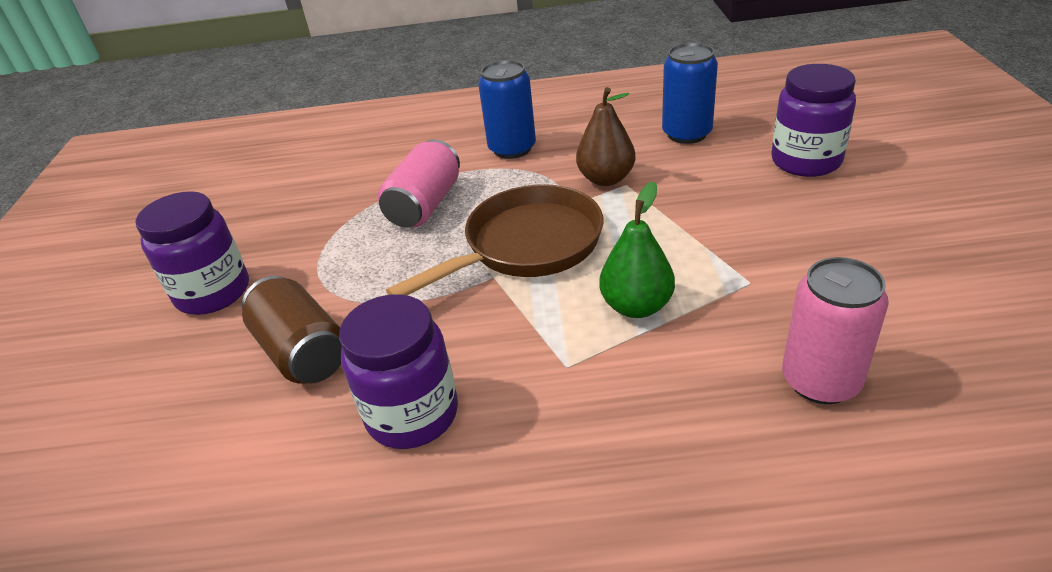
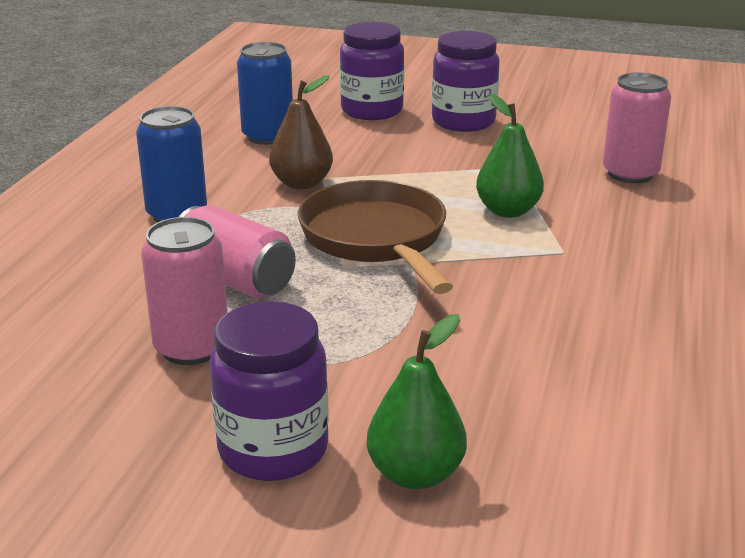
camera: 75 degrees left, 10 degrees down
(185, 364) = (415, 474): none -> green pear
(302, 352) = (452, 384): brown can -> none
(327, 221) = (192, 348): none -> pink can
(412, 414) = (585, 329): purple jar -> purple jar (463, 122)

